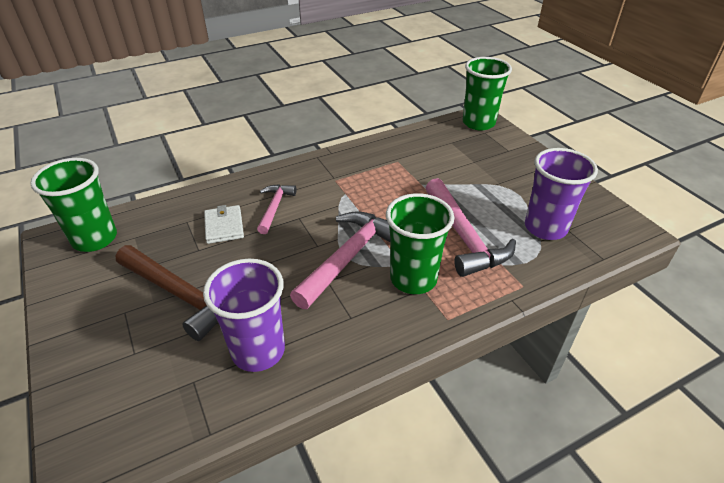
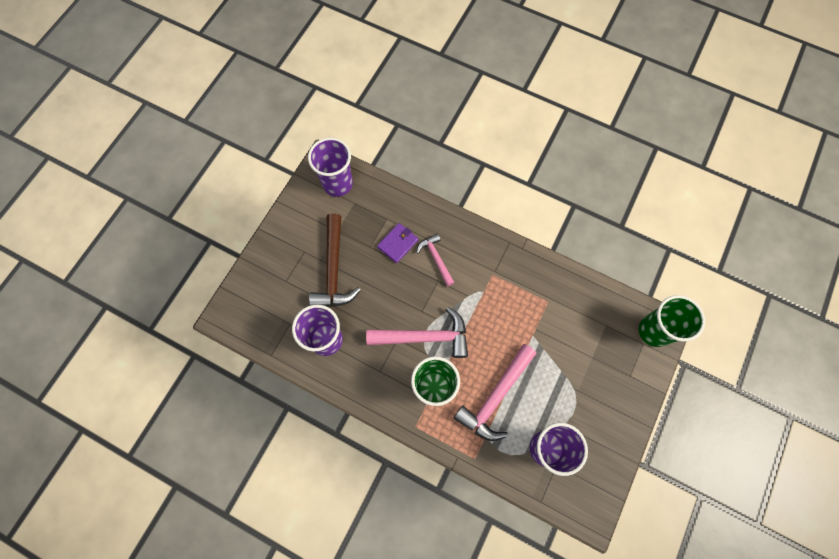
camera: 55 degrees right, 30 degrees up
(95, 239) = (338, 184): green cup -> purple cup
(224, 226) = (398, 243): white wallet -> purple wallet
(274, 207) = (436, 258): pink hammer -> pink hammer turned 90 degrees counterclockwise

